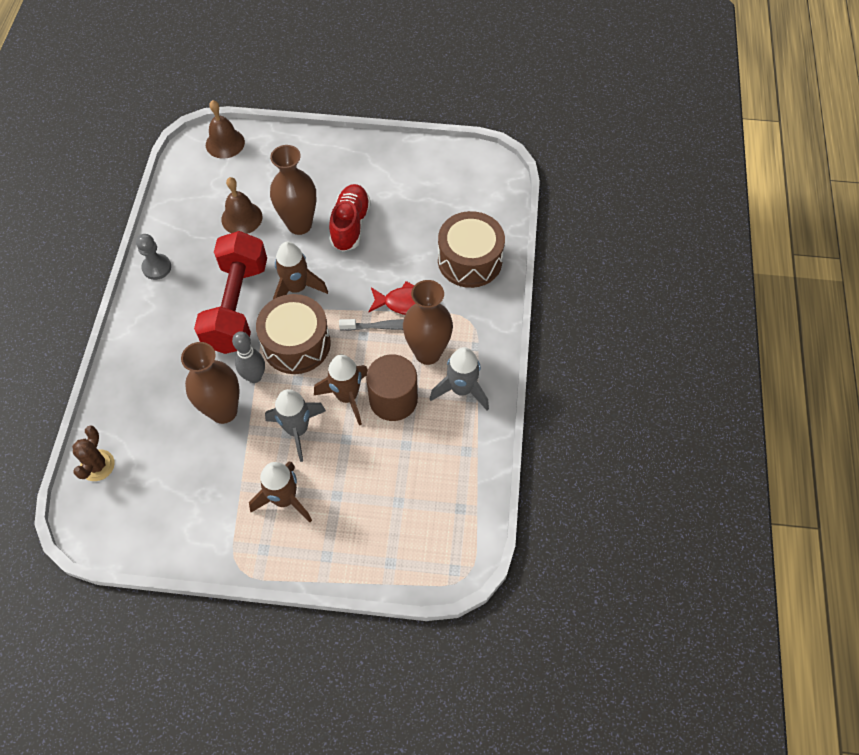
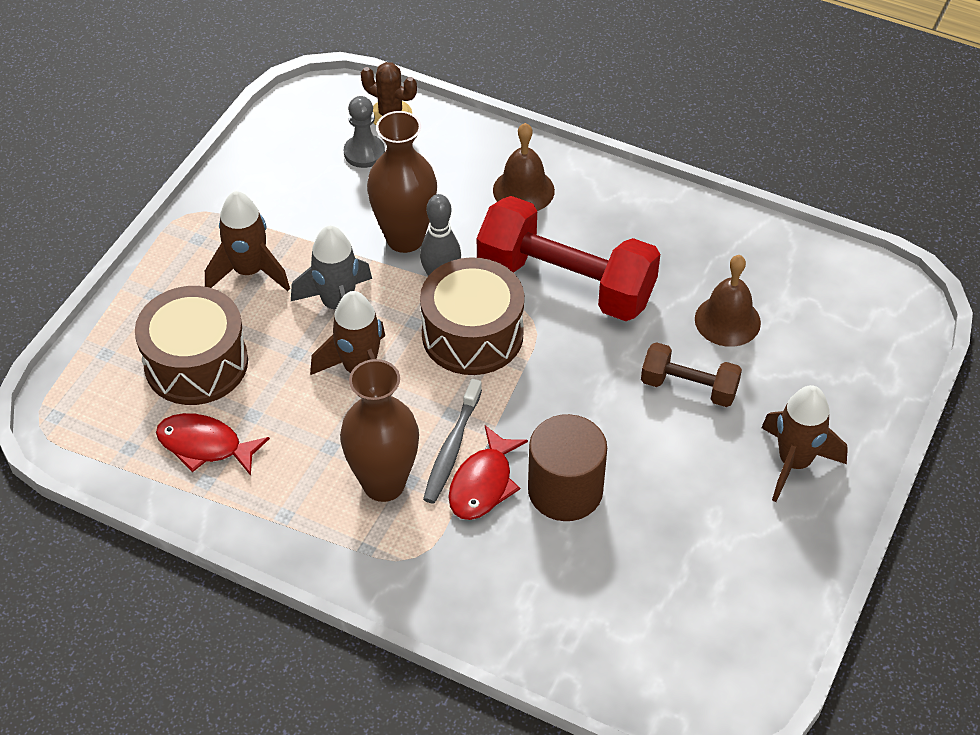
camera: 110 degrees right, 10 degrees down
(157, 267) = (669, 211): grey pawn -> grey pawn (364, 153)
(225, 143) = (892, 330): brown bell -> brown bell (523, 190)
(297, 288) = (568, 356): brown rocket -> brown rocket (794, 463)
(299, 224) = (689, 387): brown vase -> brown dumbbell
(350, 225) = (664, 452): red shoe -> none
(393, 399) = (328, 420): brown cylinder -> brown cylinder (565, 490)
(440, 463) = (205, 446): none -> red fish
(461, 389) = (302, 507): grey rocket -> none
(470, 260) = (529, 595): brown drum -> brown drum (196, 363)

